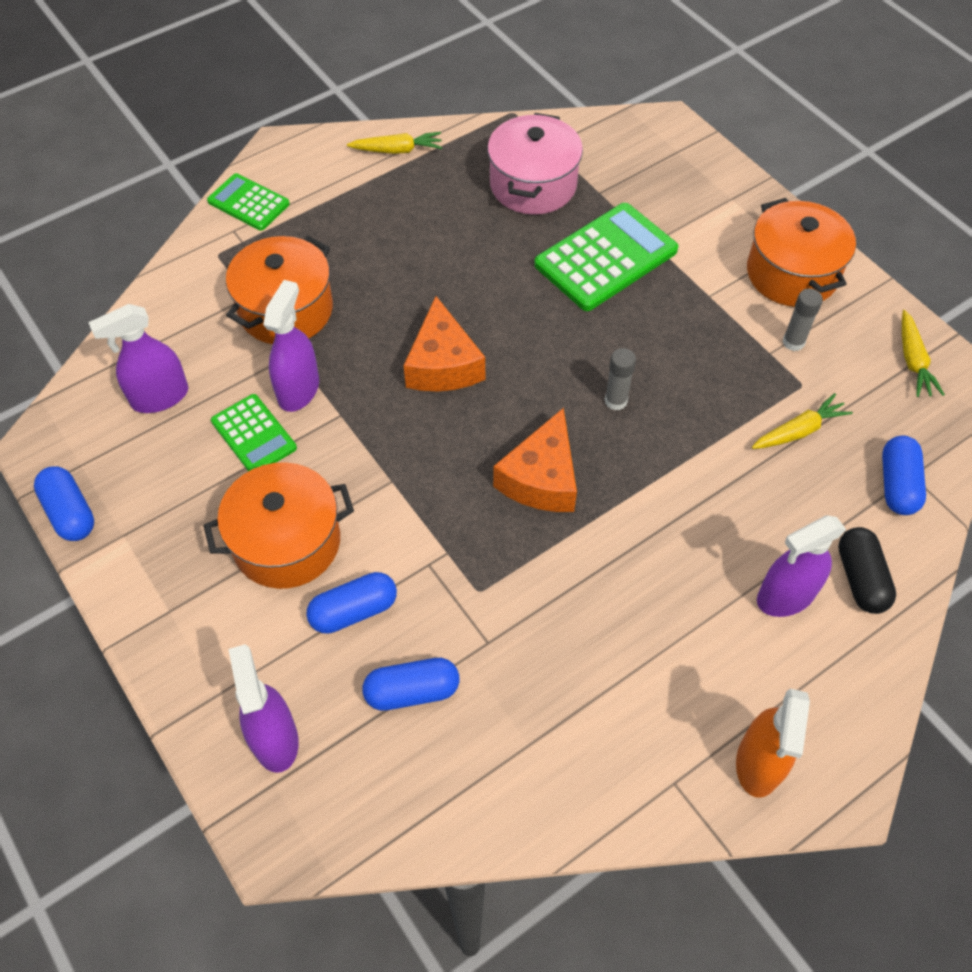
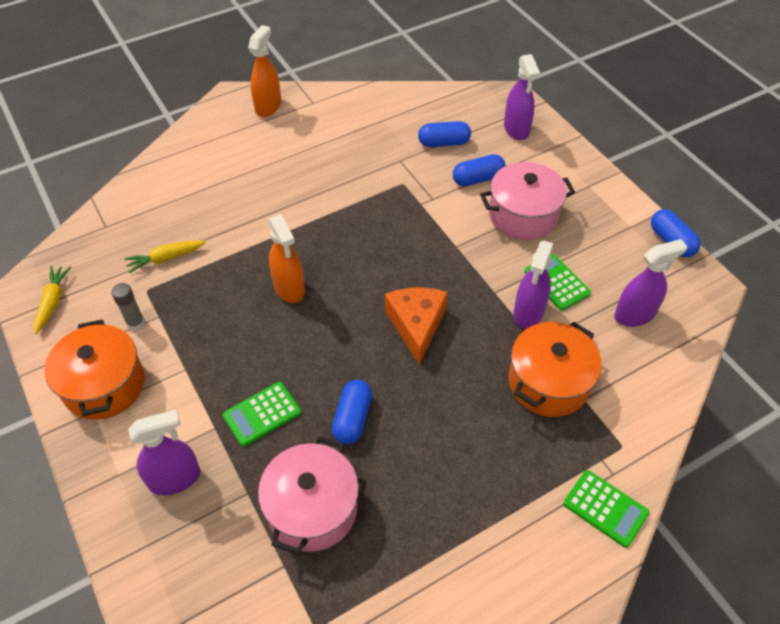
camera: 175 degrees left, 5 degrees down
(287, 542) = (523, 215): orange pot -> pink pot
(397, 150) = (453, 573): yellow carrot -> none
(541, 478) = (354, 241): orange cheese -> none
(605, 257) = (262, 414): green calculator -> green calculator, size x0.59
(615, 401) = (289, 288): grey glue stick -> orange spray bottle
(785, 596) = (221, 170): purple spray bottle -> purple spray bottle (175, 479)
(860, 578) = (172, 175): black capsule -> none
(897, 484) = (119, 221): blue capsule -> blue capsule (352, 418)

